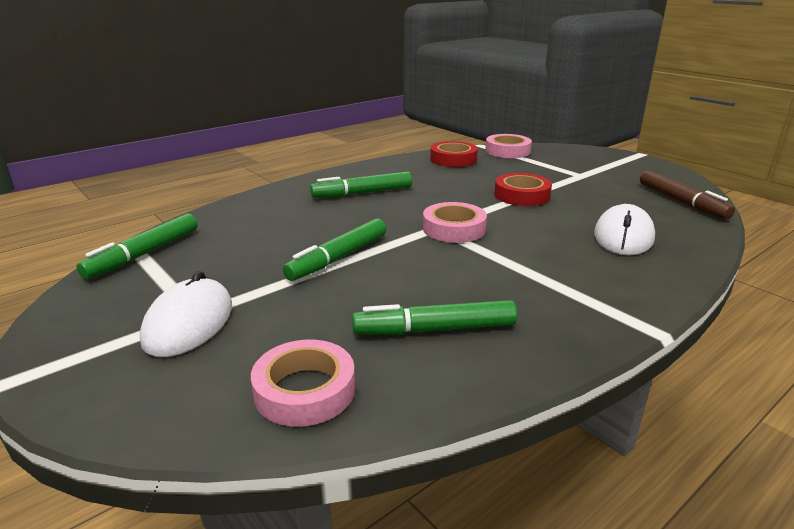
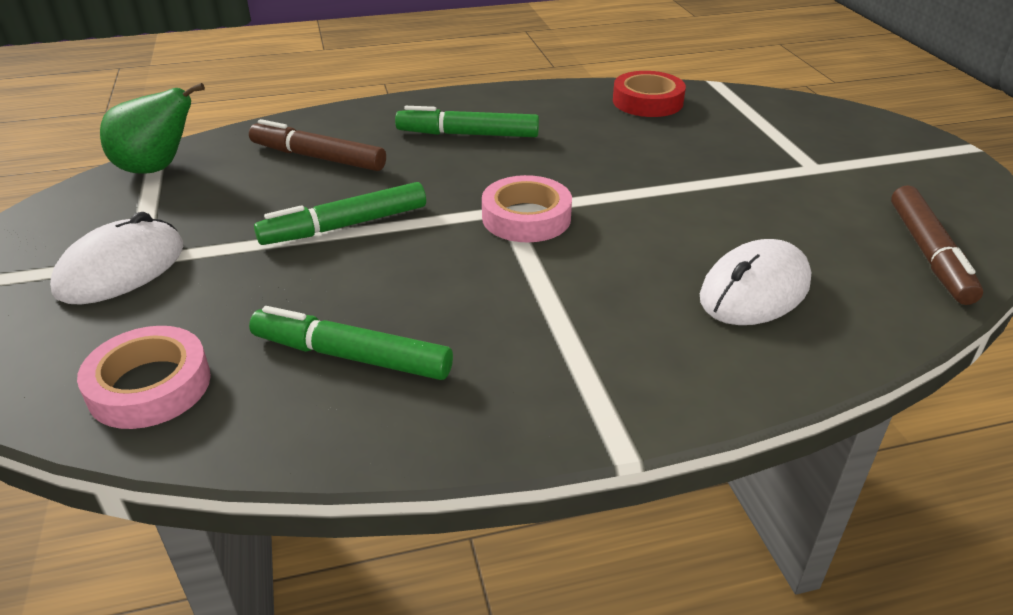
camera: 25 degrees right, 10 degrees up
(144, 254) = (157, 168): green marker -> green pear
(270, 224) = (318, 157): none -> brown marker
(507, 151) = (746, 101): pink tape -> none
(522, 195) = (680, 184): red tape -> none

